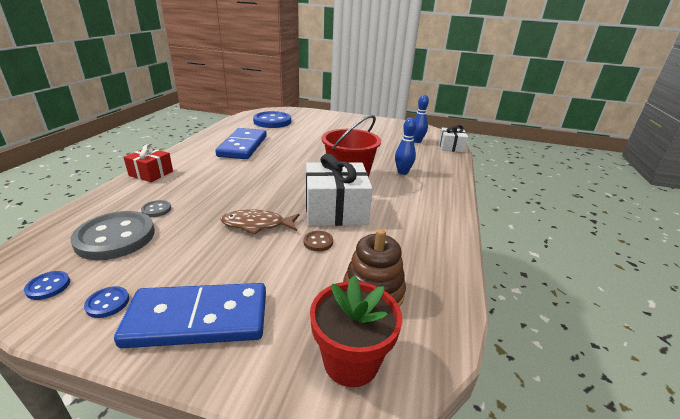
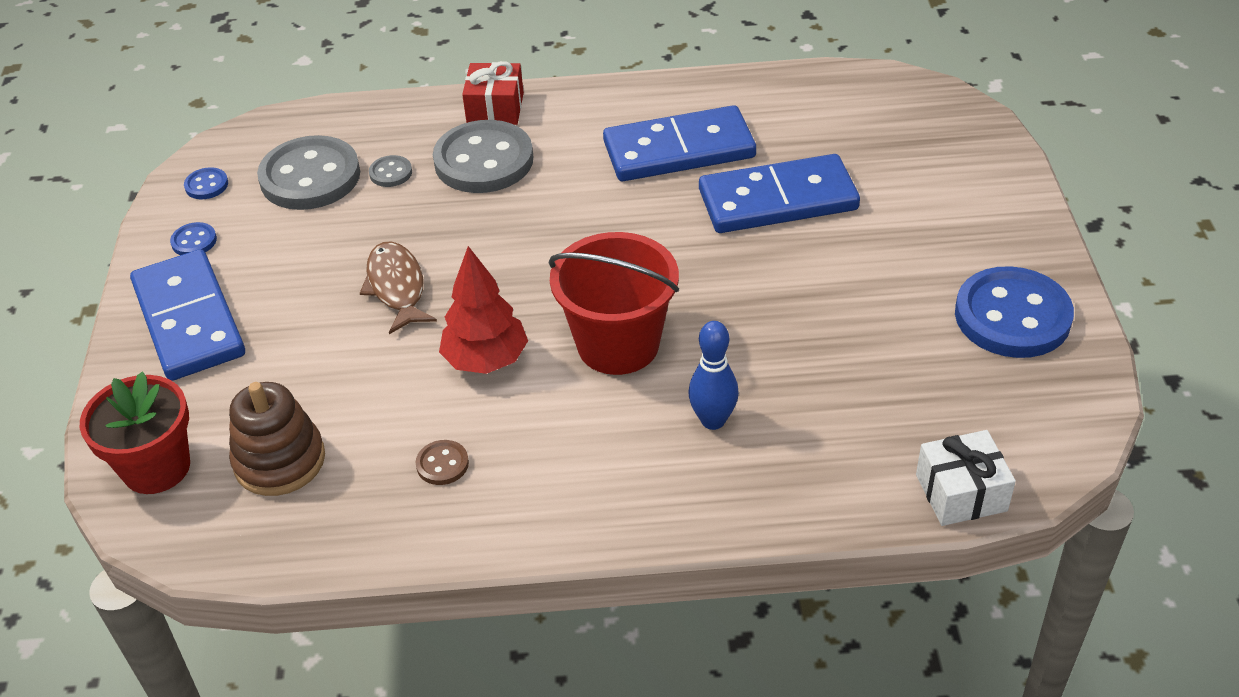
camera: 75 degrees right, 15 degrees up
(187, 183) = (484, 161): none -> grey button
(272, 121) = (860, 129): blue button -> blue button (1012, 316)
(294, 139) = (778, 200): none -> blue domino
(318, 242) = (378, 369): brown button -> brown button (442, 464)
(335, 210) = (486, 360): white gift -> red tree
(416, 141) = (947, 413): blue bowling pin -> none

